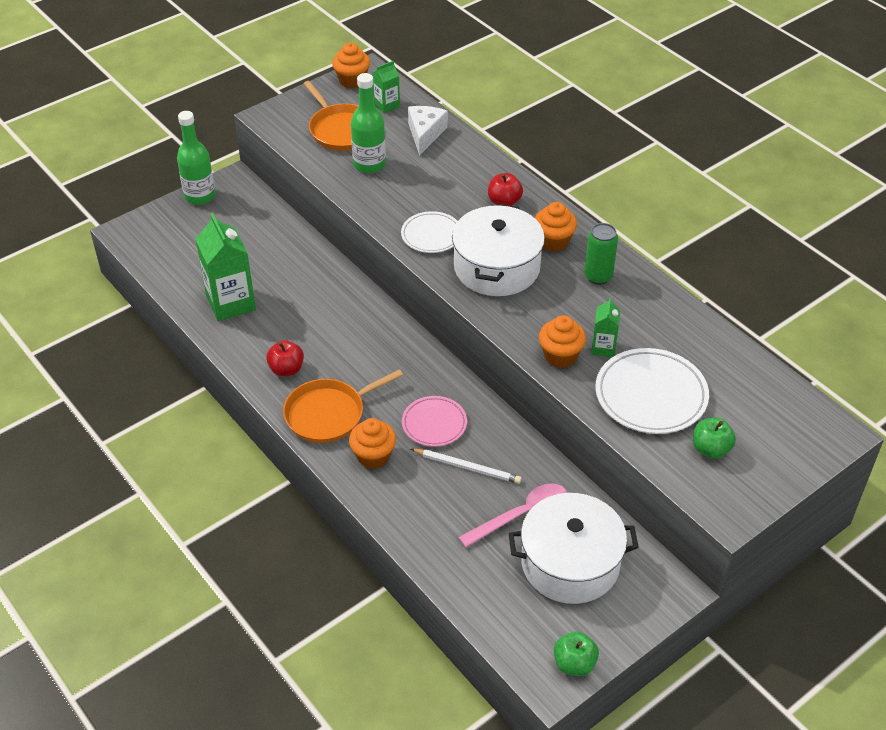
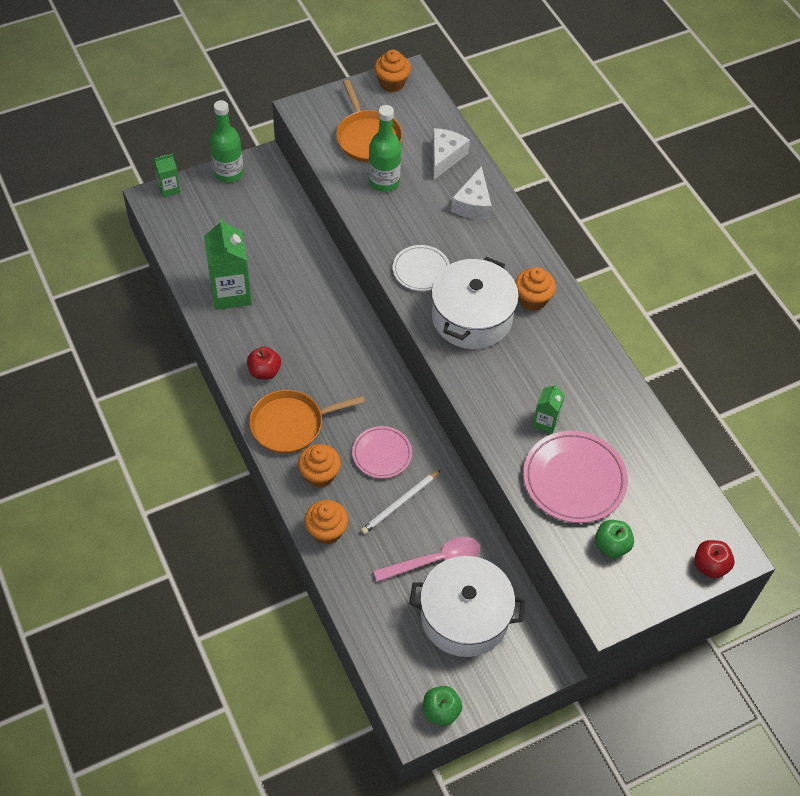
camera: 10 degrees right, 10 degrees up
(386, 105) = (417, 117): green carton -> green carton (169, 188)
(466, 169) = (473, 204): none -> white cheese
(467, 467) = (400, 504): white pencil -> white pencil turned 105 degrees clockwise
(504, 202) = (499, 247): red apple -> red apple (710, 566)
(560, 356) = (503, 422): orange cupcake -> orange cupcake (326, 531)
(598, 276) = (563, 345): green can -> none
(651, 395) = (574, 479): white plate -> pink plate

